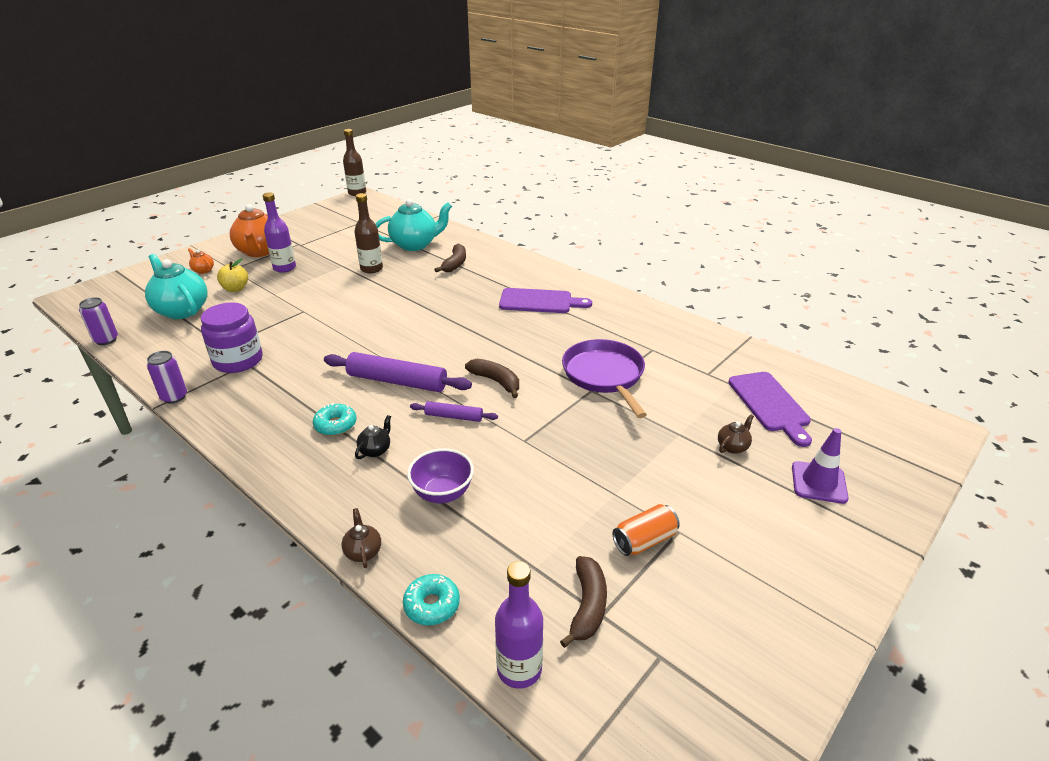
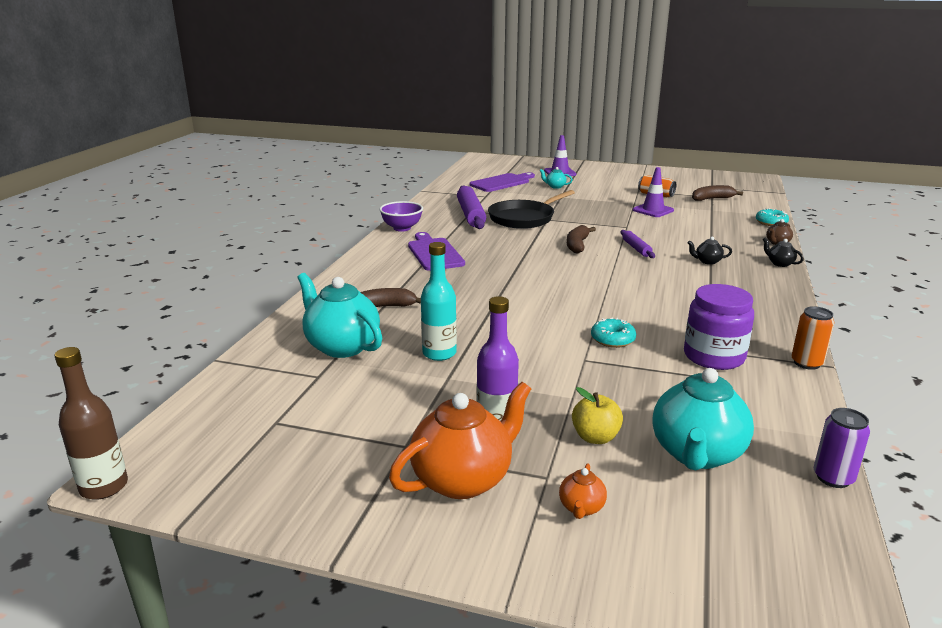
camera: 115 degrees left, 10 degrees down
(174, 397) = (806, 363): purple can -> orange can
(313, 507) = (780, 263): none -> black teapot
(335, 425) = (709, 281): turquoise donut -> turquoise donut (612, 339)
(371, 269) = (439, 353): brown bottle -> turquoise bottle
(397, 381) = (628, 276): purple rolling pin -> purple rolling pin (470, 214)
(442, 493) = (705, 236): purple bowl -> purple bowl (402, 228)
(519, 669) = (763, 204): purple bottle -> none
(570, 496) = (653, 210): none -> purple traffic cone
(604, 375) = (524, 218): purple pan -> black pan
(733, 447) = (555, 186): brown teapot -> turquoise teapot

